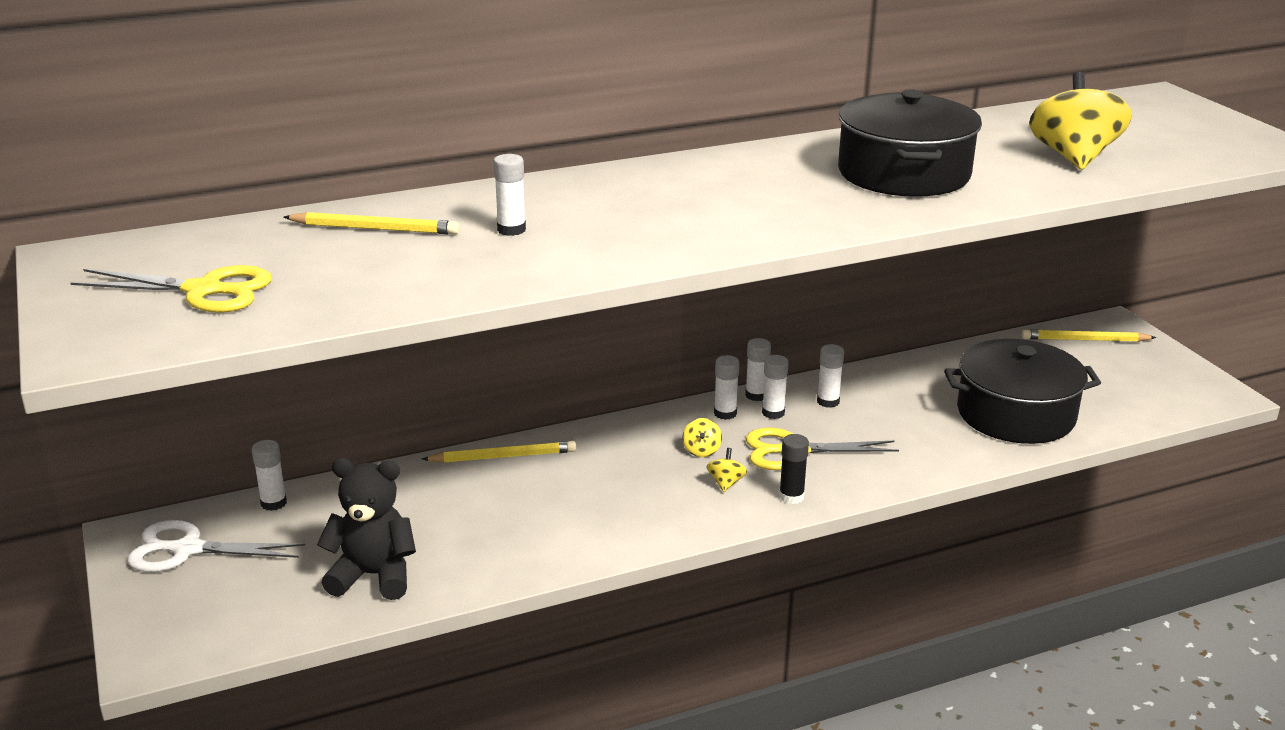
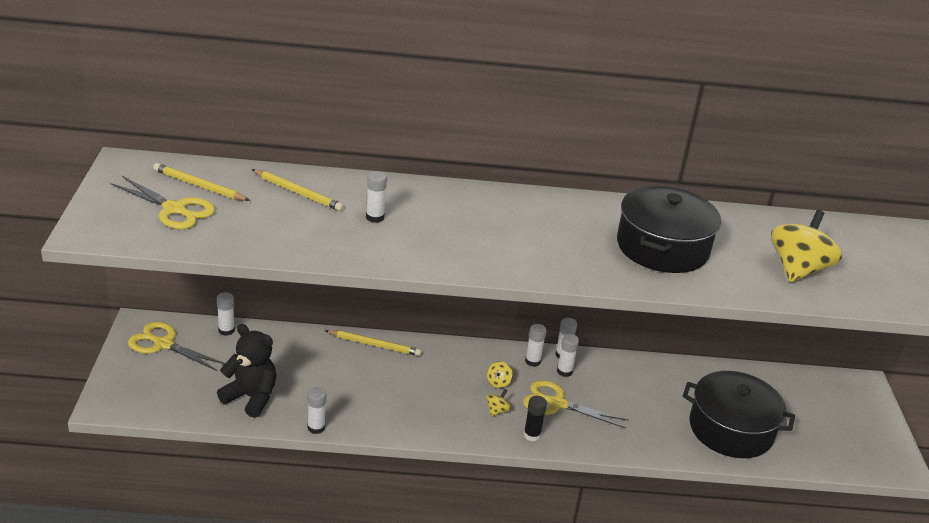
camera: 20 degrees right, 5 degrees up
(188, 549) = (164, 344): white scissors -> yellow scissors
(828, 401) = (607, 375): white glue stick -> white glue stick (316, 428)
(1085, 340) = (830, 389): yellow pencil -> yellow pencil (199, 186)

